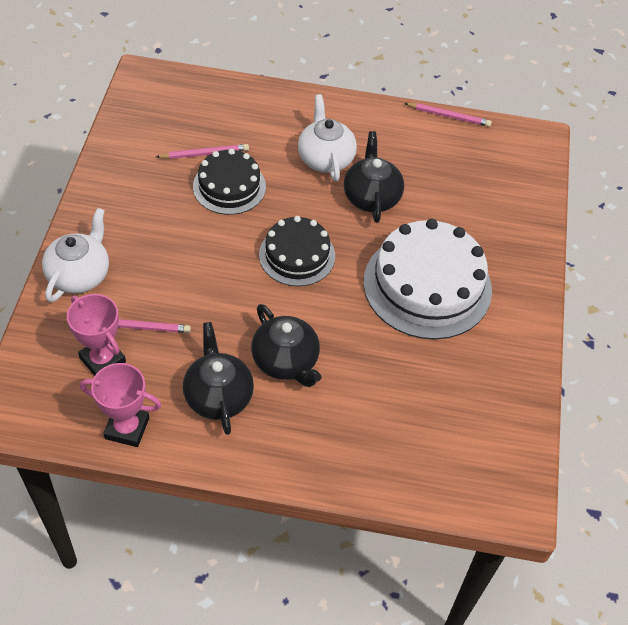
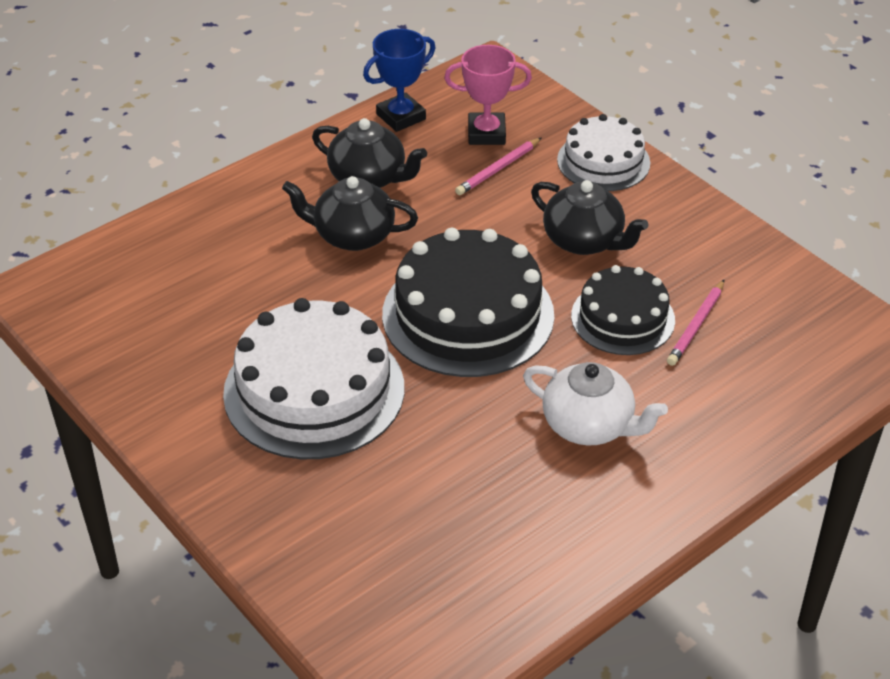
camera: 135 degrees right, 10 degrees down
(79, 274) = (603, 161): white teapot -> white cake
(127, 428) = (401, 117): pink trophy -> blue trophy
(297, 255) = (468, 314): black cake -> black cake, size x1.66
(371, 197) = (485, 427): black teapot -> black teapot (584, 241)
(449, 116) = (546, 610): pink pencil -> none

